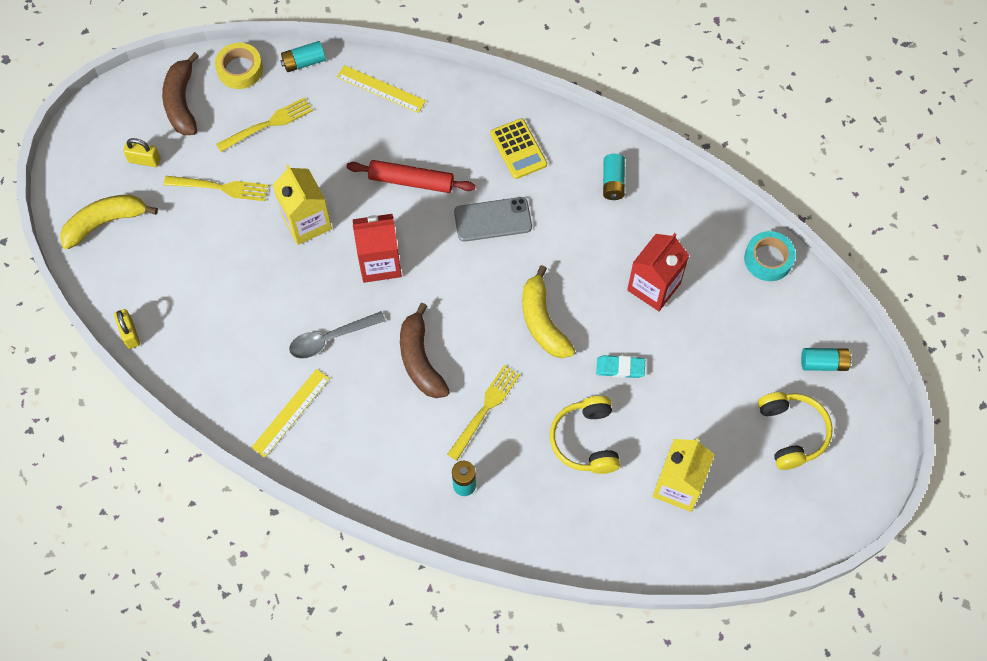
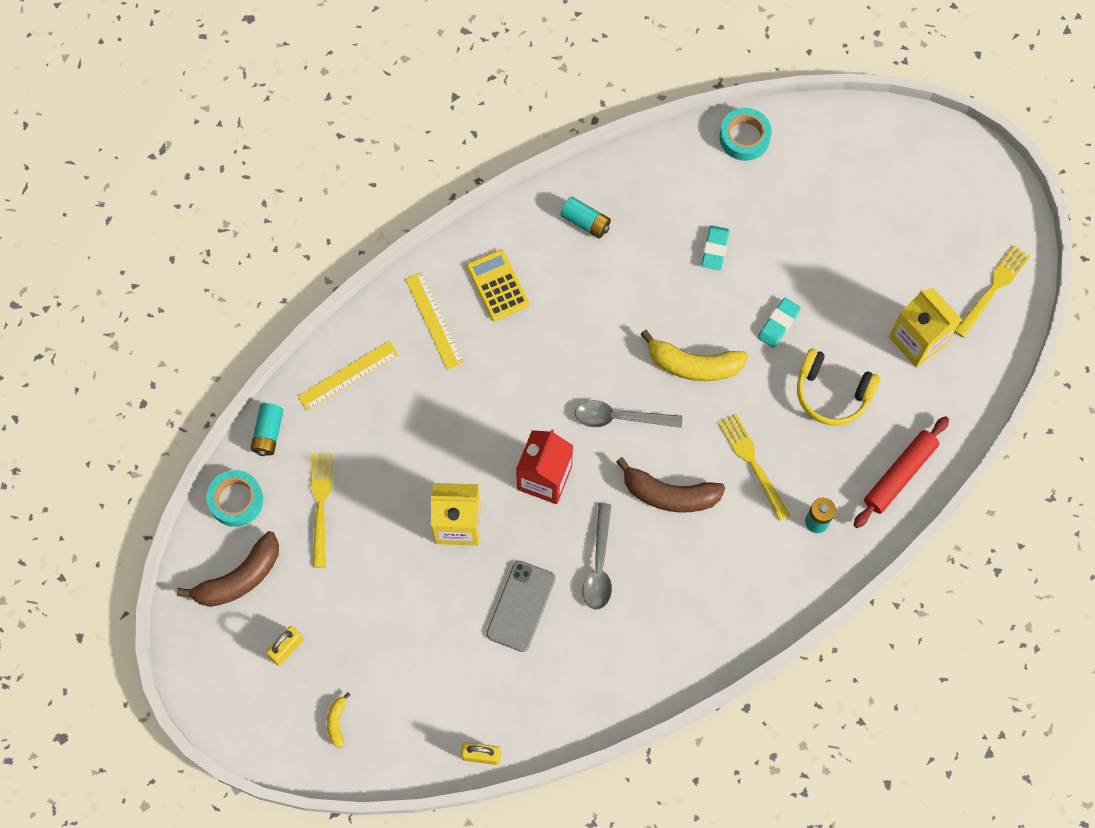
camera: 60 degrees left, 5 degrees up
(105, 222) = (337, 722): yellow banana -> yellow banana, size x0.48
(182, 102) = (239, 578): brown banana -> brown banana turned 60 degrees counterclockwise
(221, 187) = (367, 587): yellow fork -> yellow fork (993, 288)
(240, 69) = (236, 500): yellow tape -> turquoise tape
(291, 412) = (656, 641): yellow ruler -> yellow ruler (434, 320)
(411, 181) = (472, 402): red rolling pin -> red rolling pin (899, 474)
(463, 291) = (620, 418): none -> grey spoon
(493, 219) = (560, 350): grey phone -> grey phone (521, 606)
(518, 149) = (497, 285): yellow calculator -> yellow calculator turned 120 degrees counterclockwise
(654, 287) = (715, 249): red carton -> turquoise eraser
(791, 432) = (920, 219): yellow headphones -> none
(823, 363) = (870, 154): turquoise battery -> none

